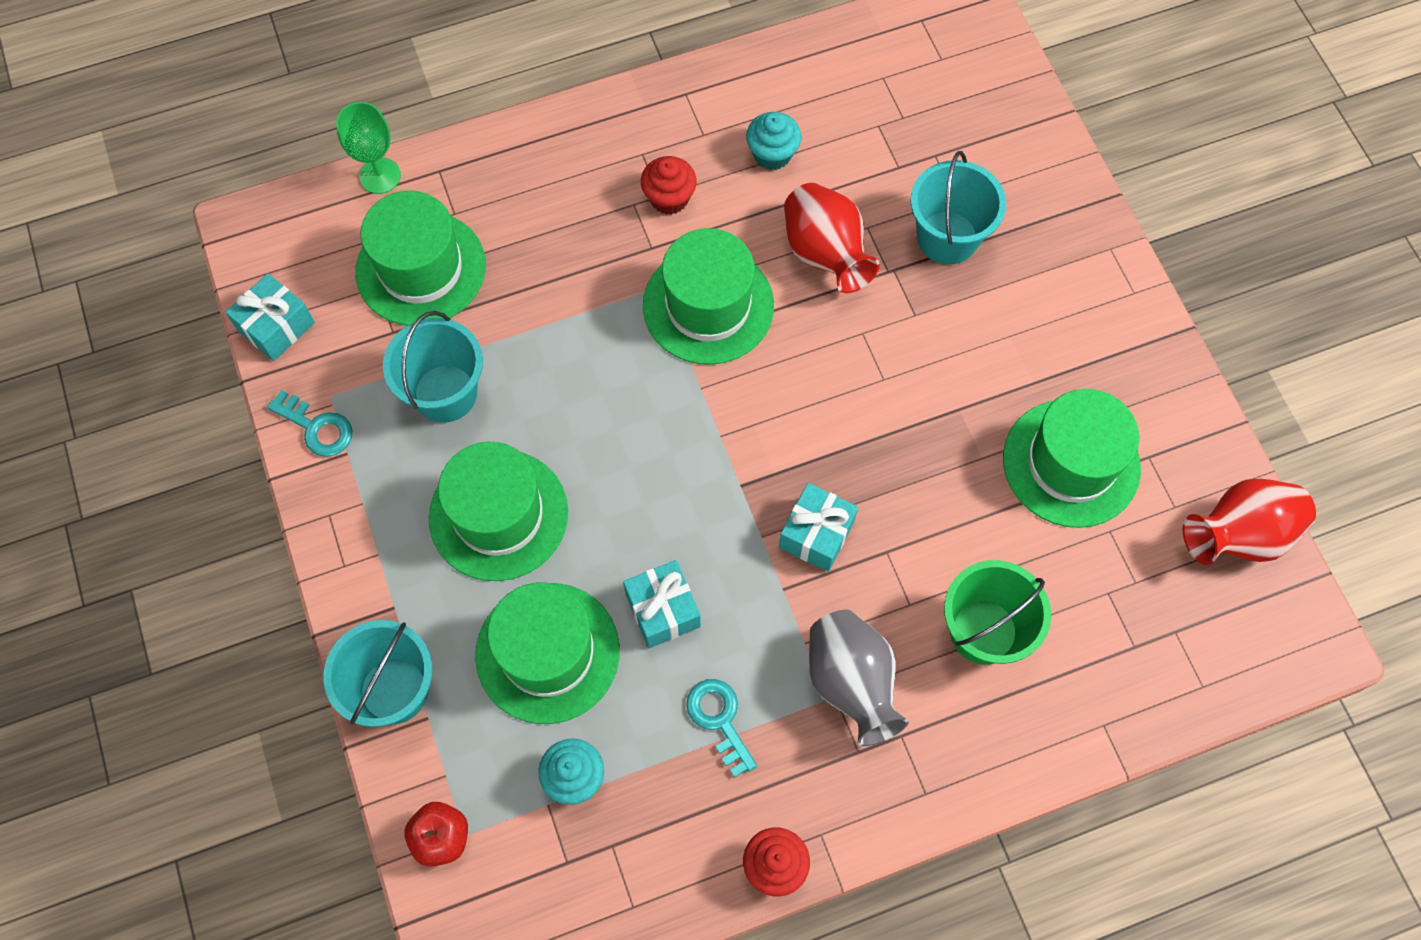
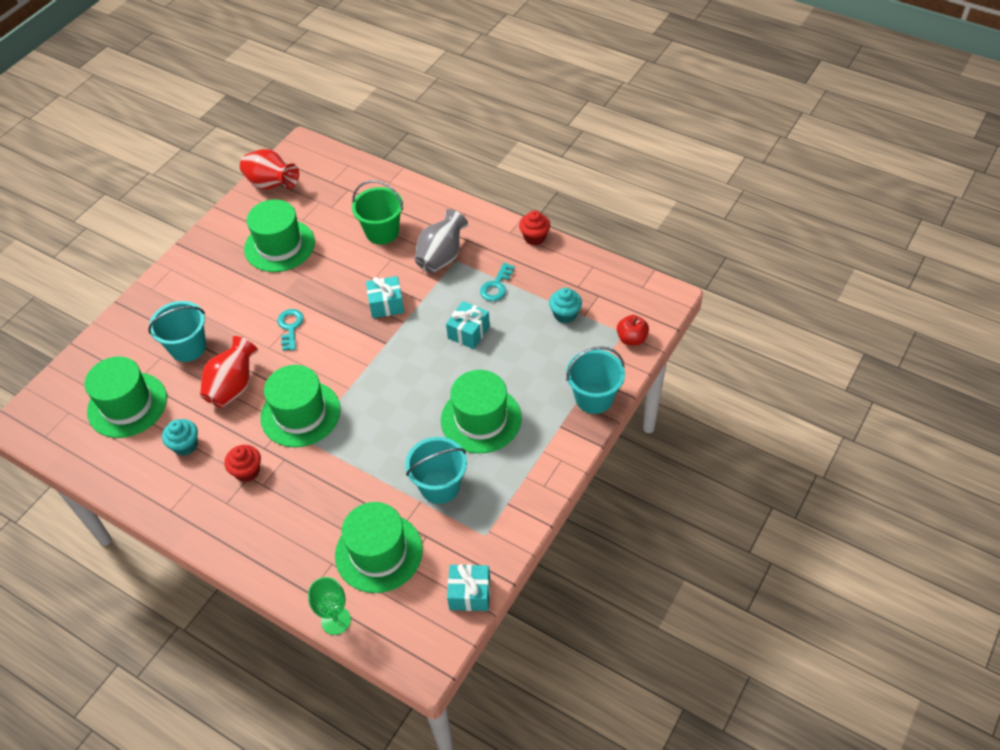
camera: 125 degrees left, 15 degrees down
(316, 427) = (506, 527): turquoise key -> turquoise key (290, 327)
(547, 652) = (525, 357): green hat -> green hat (127, 405)

